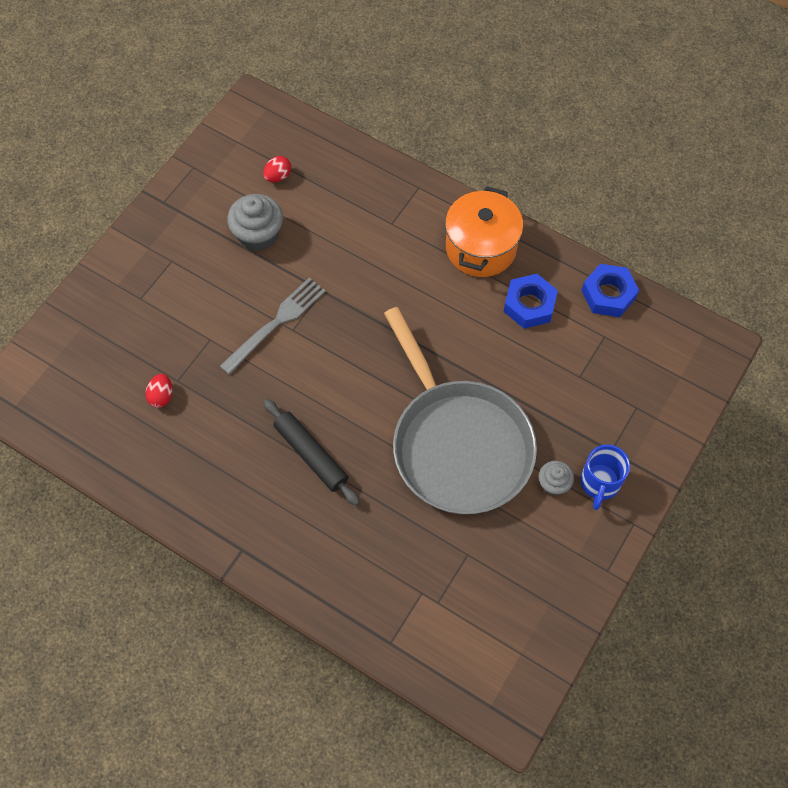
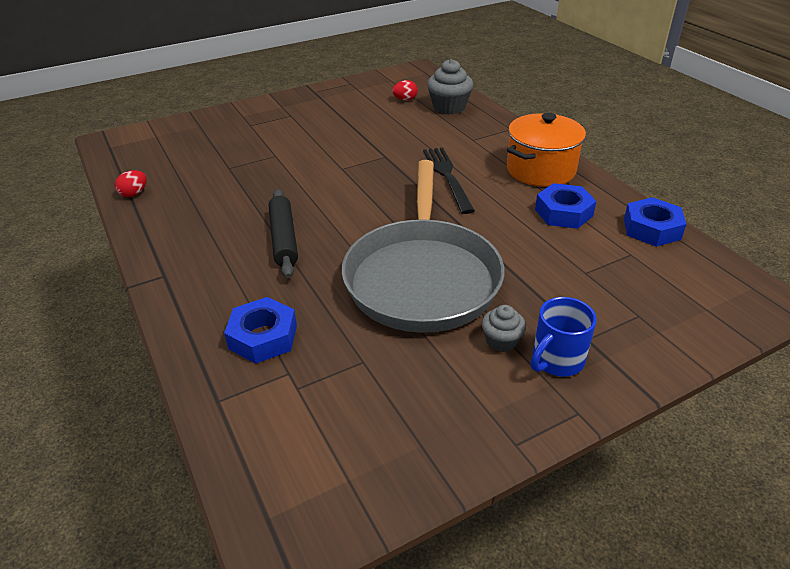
camera: 30 degrees right, 25 degrees down
(161, 396) = (208, 171): red egg -> red egg (134, 194)
(258, 234) = (364, 119): grey cupcake -> grey cupcake (449, 107)
(277, 322) = (333, 161): grey fork -> none
(378, 570) = (263, 337): none -> blue nut
(400, 296) = (447, 176): none -> black fork

